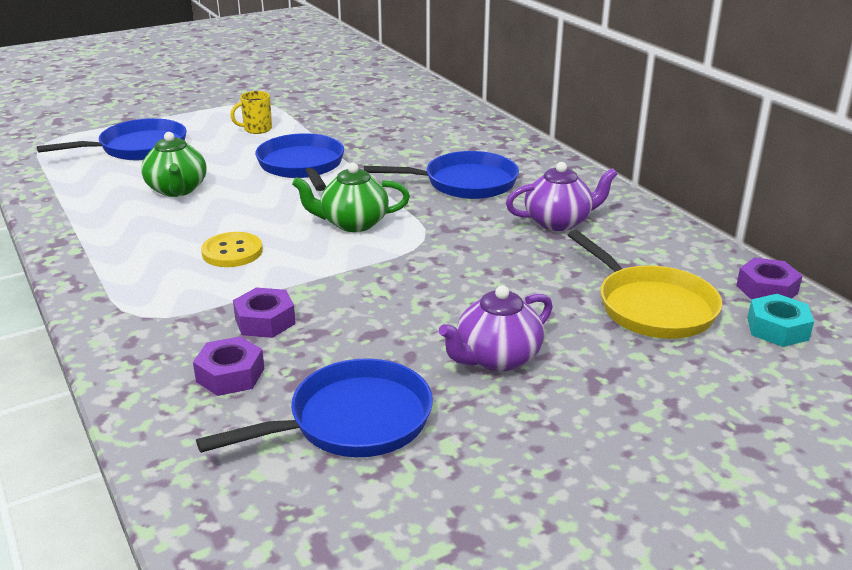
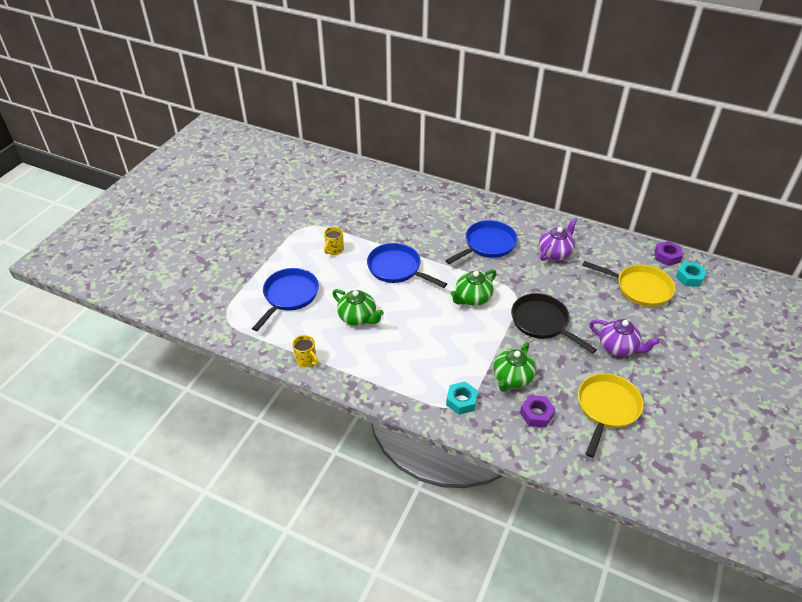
camera: 35 degrees left, 15 degrees up
(53, 203) = (306, 360): none -> yellow mug
(154, 313) = (461, 401): none -> turquoise nut
(232, 252) = (443, 345): yellow button -> none
(265, 321) = (512, 378): purple nut -> green teapot
(352, 421) = (606, 408): blue pan -> yellow pan
(414, 283) = (542, 322): none -> black pan
(497, 358) = (618, 347): purple teapot -> purple teapot turned 75 degrees counterclockwise

